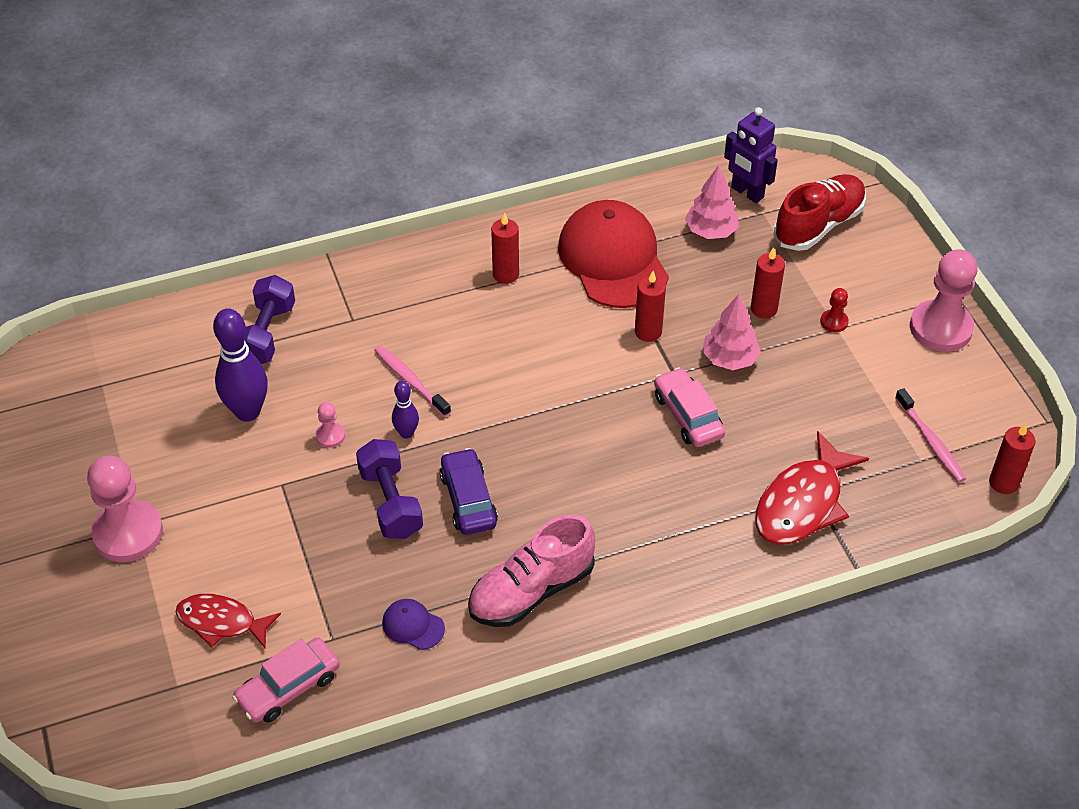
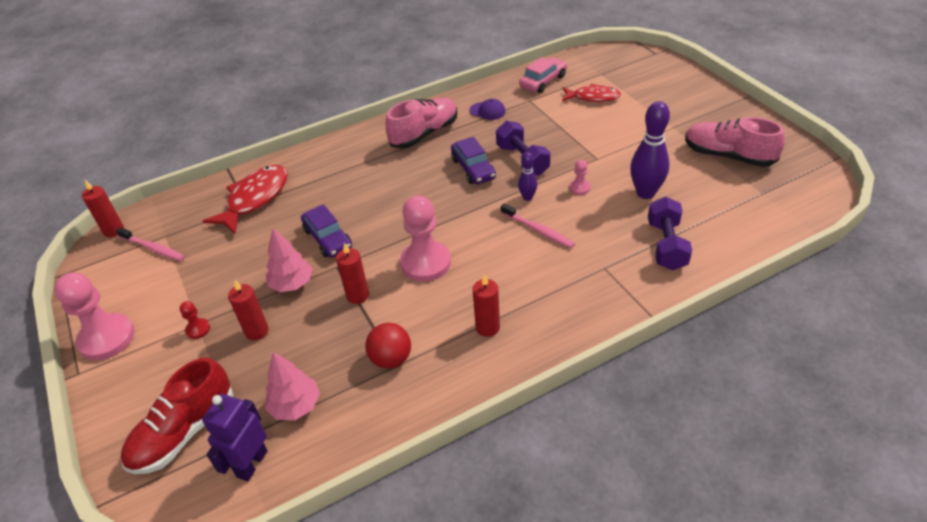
camera: 175 degrees right, 5 degrees down
(98, 452) = (728, 156): none -> pink shoe
(128, 533) = (674, 123): pink pawn -> pink pawn (425, 263)
(613, 259) = (391, 359): red cap -> red ball
(688, 415) = (328, 238): pink car -> purple car
(747, 193) = (251, 463): purple robot -> purple robot turned 105 degrees counterclockwise
(930, 441) = (153, 248): pink toothbrush -> pink toothbrush turned 150 degrees clockwise

